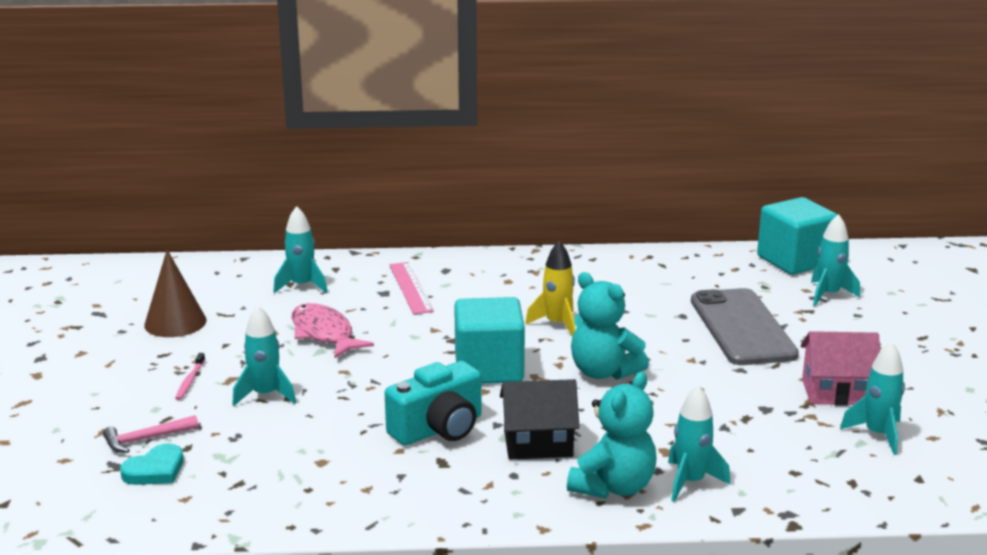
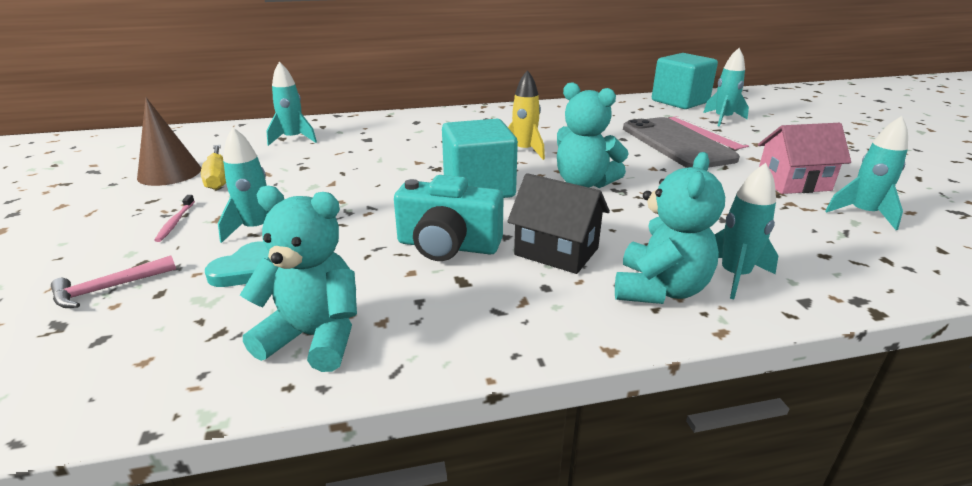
camera: 10 degrees left, 5 degrees up
(155, 470) = (111, 326): turquoise heart -> turquoise heart (246, 270)
(224, 333) = (217, 178): none -> yellow screwdriver
(312, 494) = (314, 337): none -> turquoise teddy bear
(324, 334) = (316, 172): pink fish -> none
(410, 287) = (389, 134): pink ruler -> pink ruler (704, 132)
(439, 429) = (448, 246): turquoise camera -> turquoise camera turned 60 degrees clockwise
(538, 444) = (556, 251): black house -> black house turned 45 degrees clockwise

